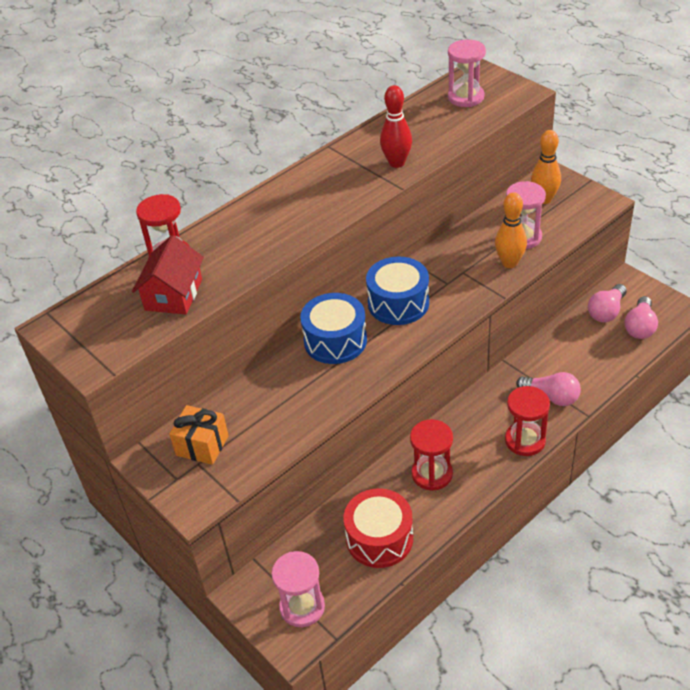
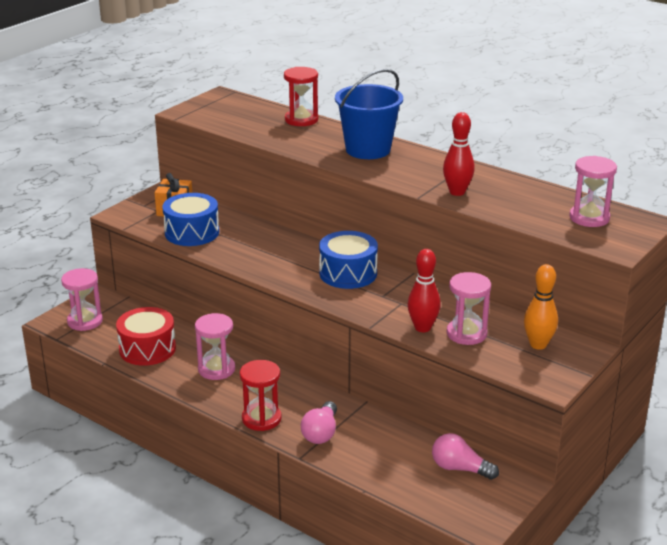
camera: 75 degrees right, 15 degrees down
(173, 294) = (258, 126): red house -> none
(276, 212) = (368, 149): none -> blue bucket
(335, 341) = (294, 249): blue drum -> blue drum (192, 232)
(432, 474) = (216, 369): red hourglass -> pink hourglass
(509, 263) = (422, 328): orange bowling pin -> red bowling pin
(640, 327) = (442, 494): pink light bulb -> none

